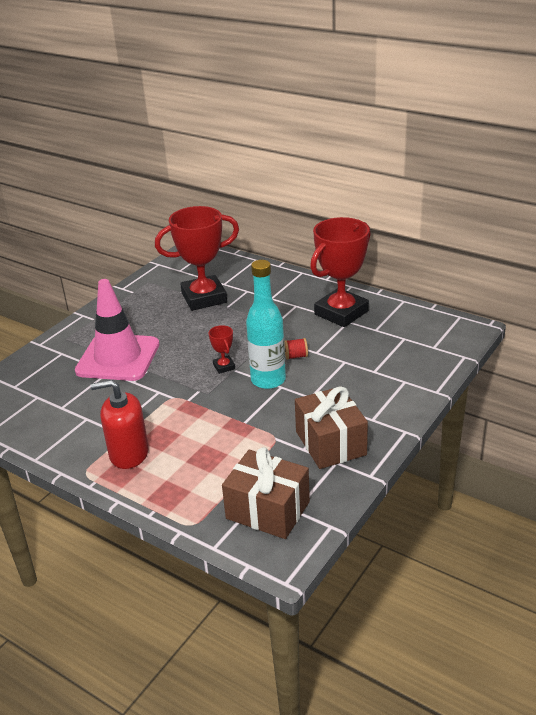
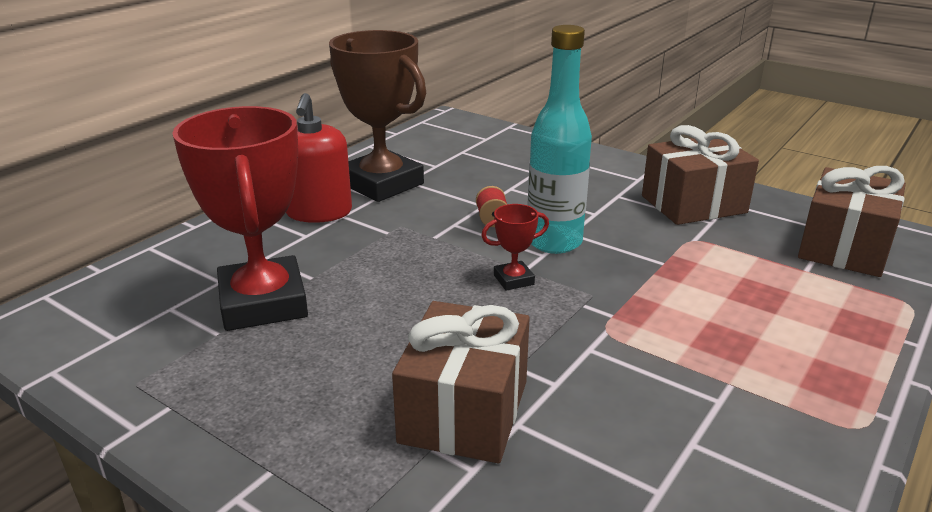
camera: 90 degrees left, 5 degrees down
(118, 358) = (464, 411): pink traffic cone -> brown gift
(129, 453) = (781, 374): red soap dispenser -> red soap dispenser (318, 212)
(341, 313) = (382, 184): red trophy -> brown trophy

